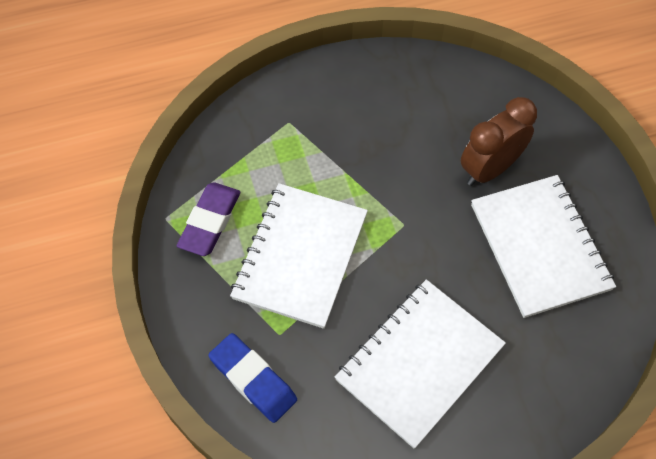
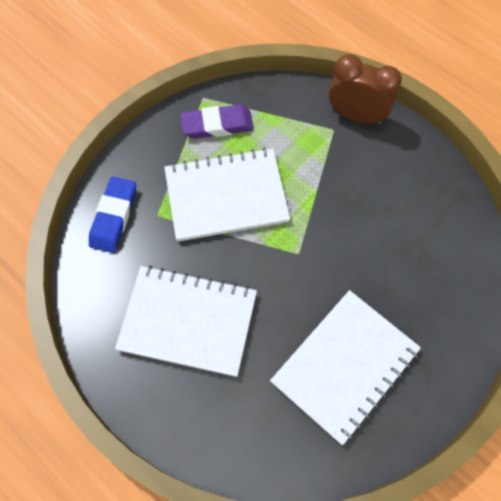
camera: 60 degrees right, 5 degrees up
(489, 169) = (392, 292): brown clock -> brown clock (356, 115)

